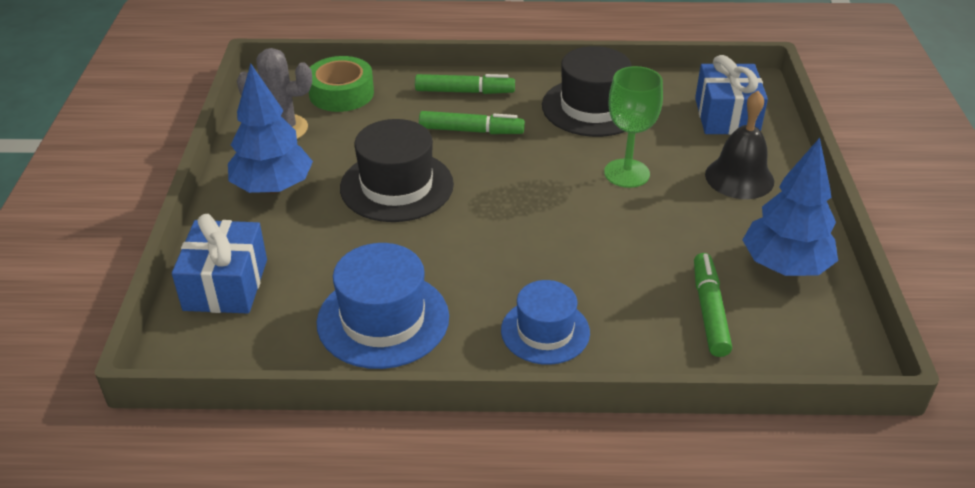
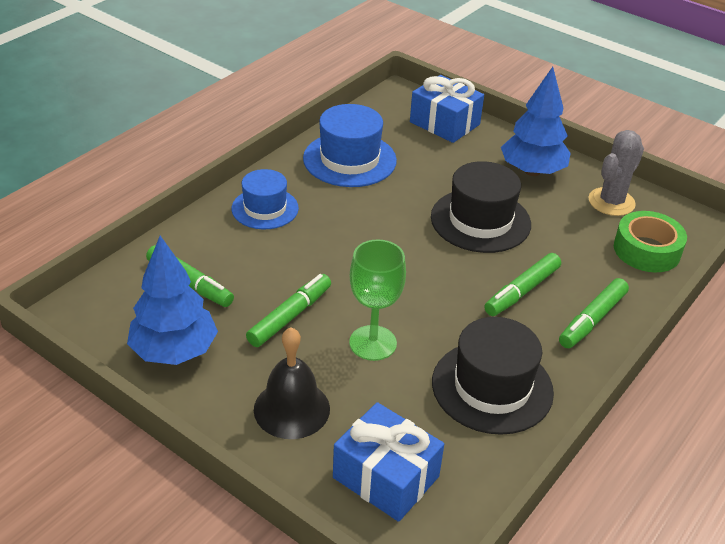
camera: 125 degrees right, 0 degrees up
(660, 228) = (290, 316): none -> green marker

